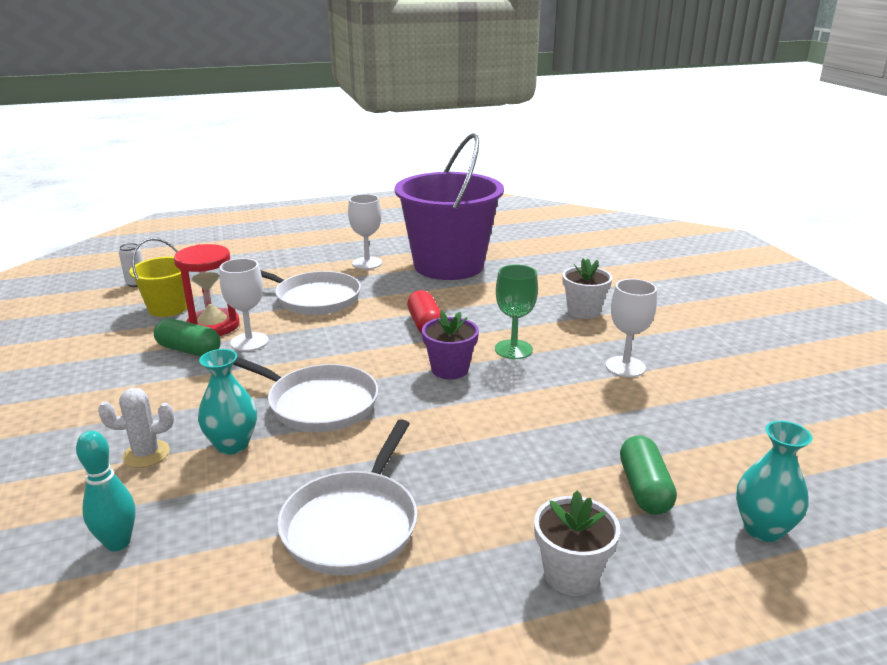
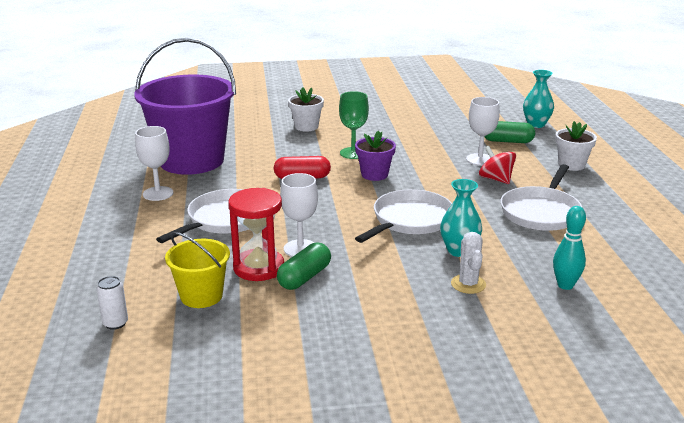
camera: 80 degrees left, 0 degrees up
(353, 524) = (541, 212): white pan -> white pan turned 90 degrees clockwise
(469, 475) = (496, 179): none -> red spinning top
(625, 367) = (386, 127): white goblet -> white goblet (480, 159)

